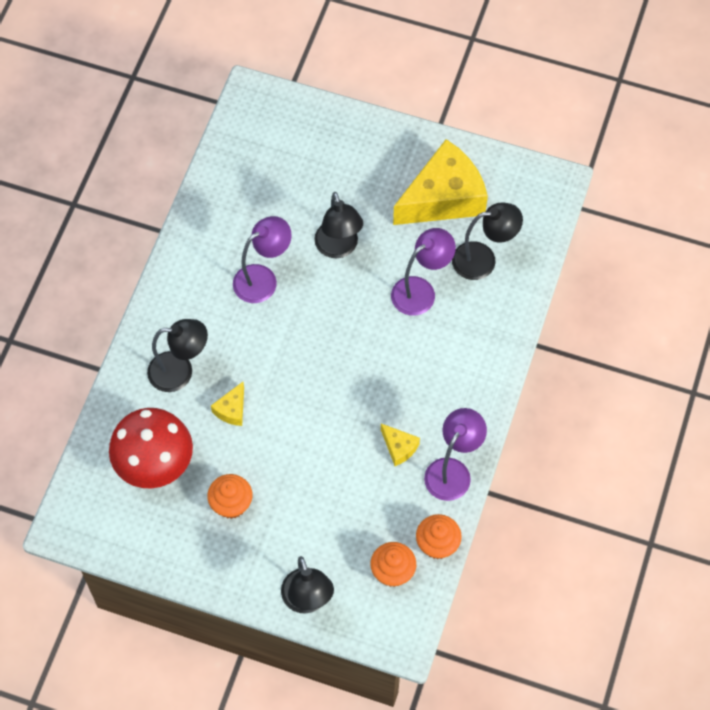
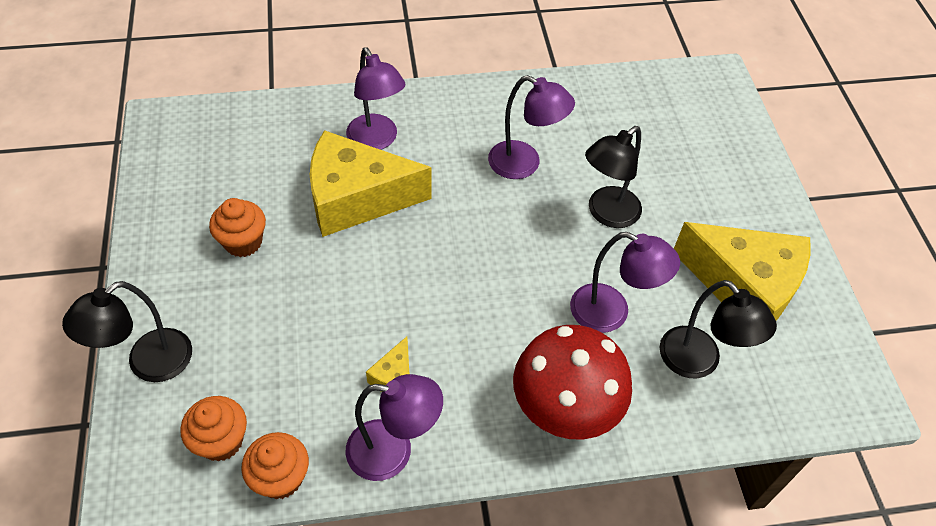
camera: 60 degrees right, 10 degrees down
(155, 466) = (259, 162): red mushroom -> red mushroom (563, 412)
(180, 371) = (376, 140): black lamp -> purple lamp
(232, 409) = (357, 198): yellow cheese -> yellow cheese, size x2.37

